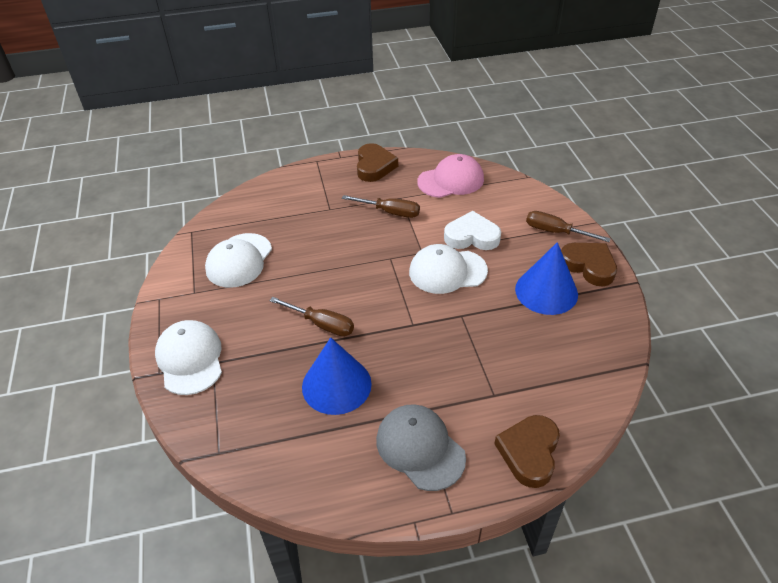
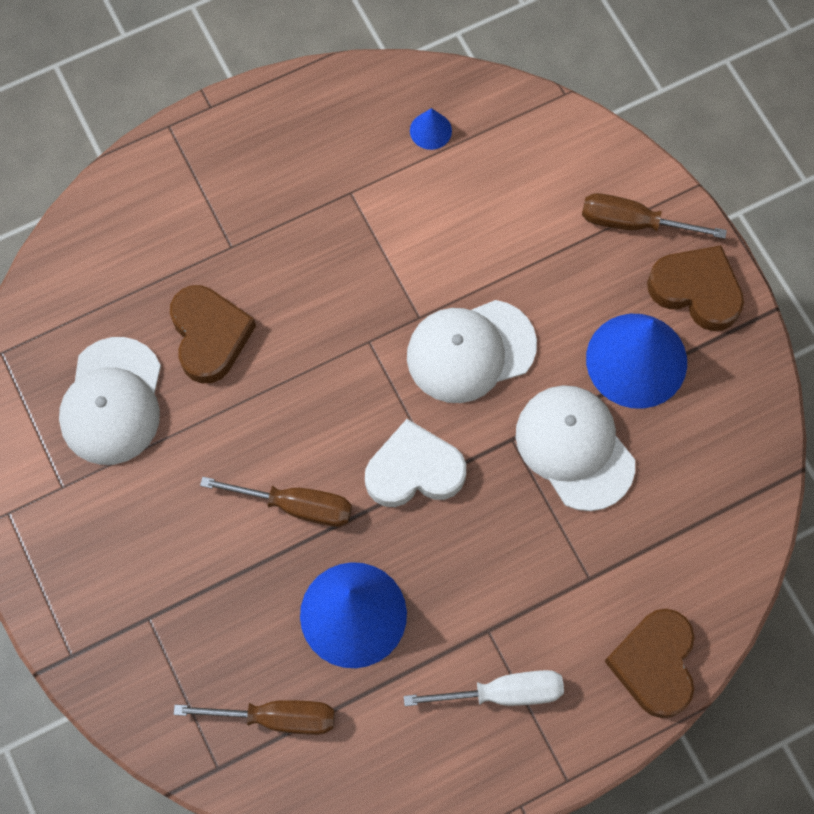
camera: 15 degrees left, 25 degrees up
(190, 359) = (110, 619): white cap -> white cap (574, 448)
(374, 166) = (281, 120): brown heart -> brown heart (209, 336)
(390, 212) = (341, 233): brown screwdriver -> brown screwdriver (275, 717)
(420, 448) = (502, 693): grey cap -> white screwdriver
(451, 180) = (430, 130): pink cap -> blue cone
(471, 236) = (495, 263): white heart -> white heart (414, 470)

